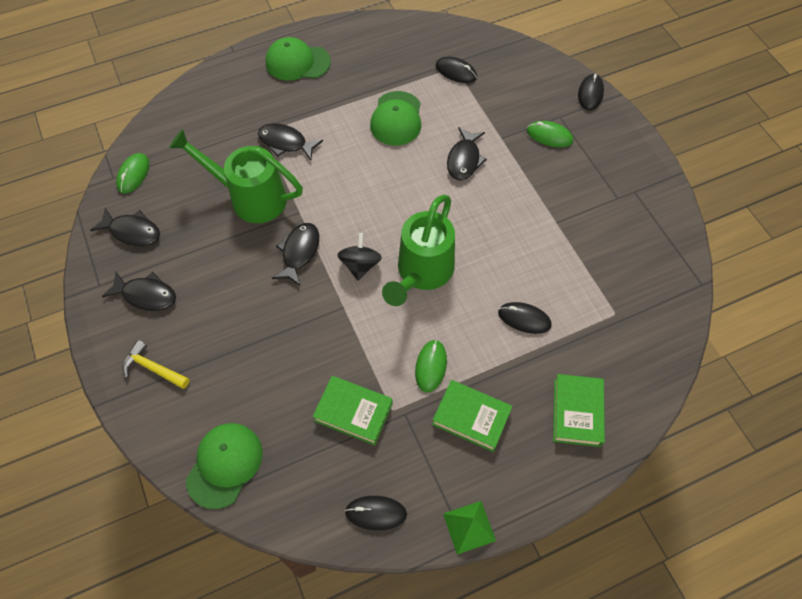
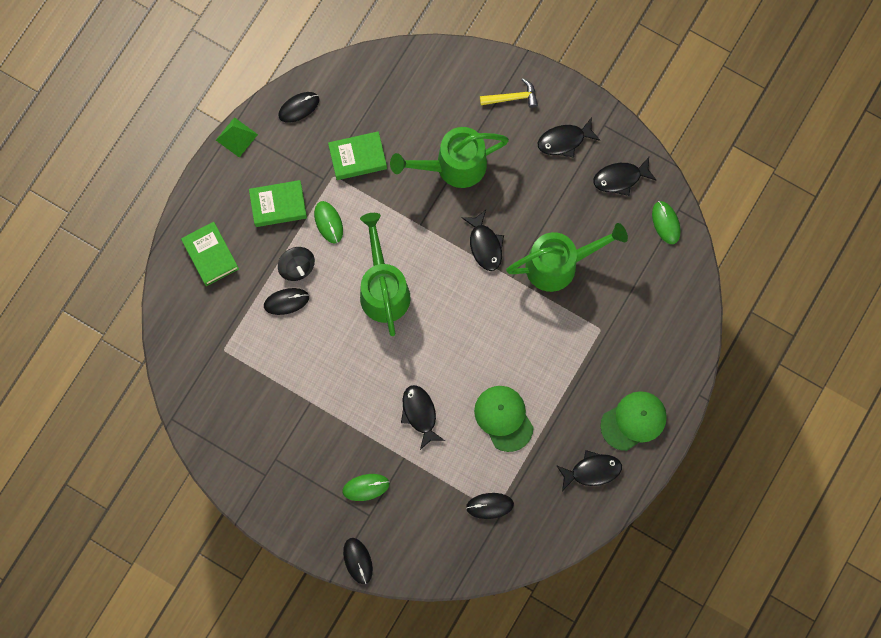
camera: 145 degrees right, 15 degrees up
(225, 465) = (413, 73): green cap -> none
(267, 340) = (453, 166): none -> green watering can
(286, 143) = (574, 332): black fish -> black fish (592, 471)
(360, 265) = (432, 265): black spinning top -> black spinning top (297, 267)

